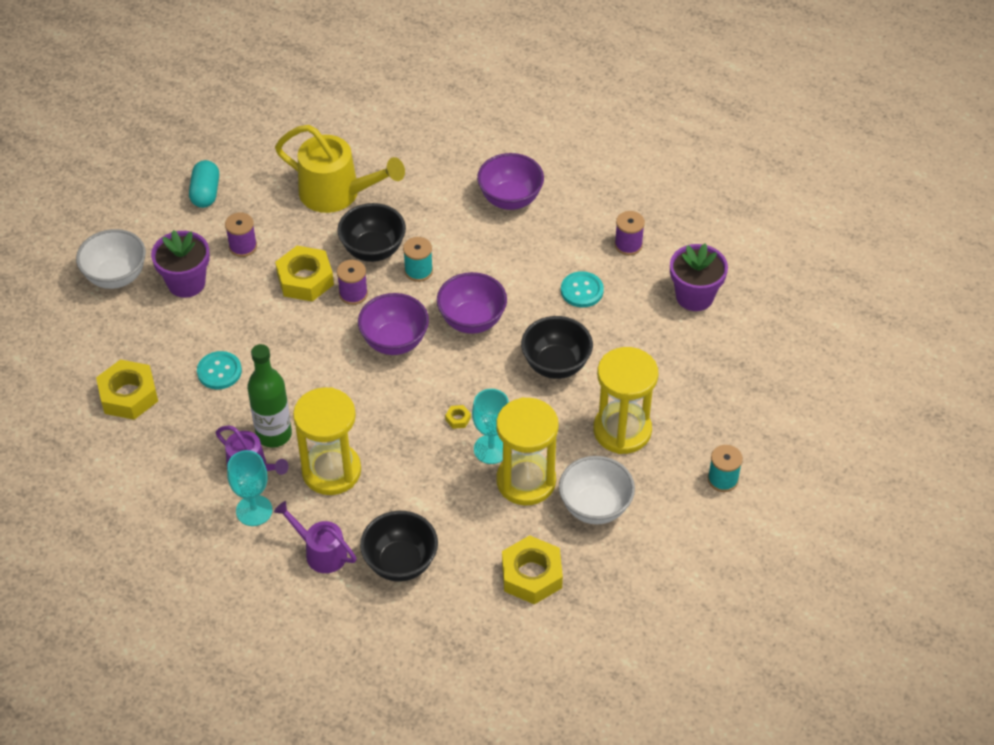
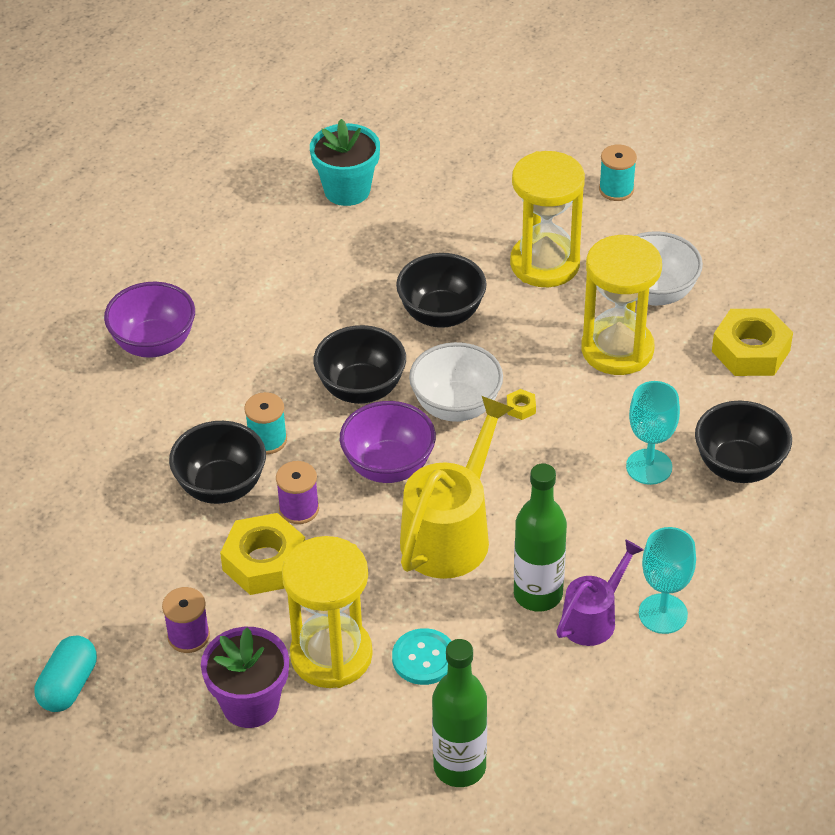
camera: 85 degrees left, 5 degrees down
(116, 276) = (223, 796): white bowl -> white bowl (456, 407)
(128, 395) = (459, 767): yellow nut -> green bottle
(205, 193) = (68, 685): turquoise capsule -> turquoise capsule turned 75 degrees counterclockwise
(320, 552) = (725, 544): purple watering can -> none
(331, 471) = (599, 533): yellow hourglass -> yellow hourglass (331, 655)
(338, 193) = (105, 525): yellow watering can -> yellow watering can (452, 531)
(472, 320) = (361, 389): purple bowl -> black bowl
(491, 449) = (569, 378): turquoise goblet -> turquoise goblet (649, 467)
(582, 290) = (324, 285): turquoise button -> none
(628, 245) = (255, 240): purple spool -> none
(694, 296) = (347, 190): purple flower pot -> turquoise flower pot

